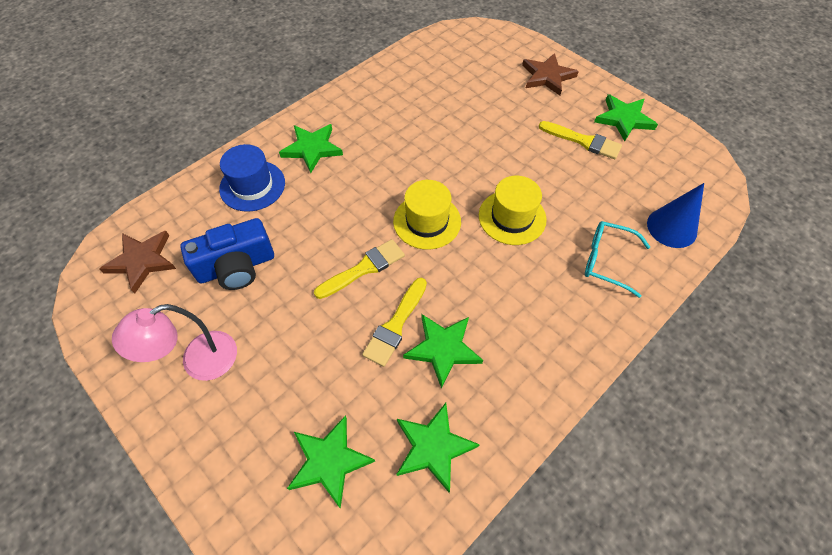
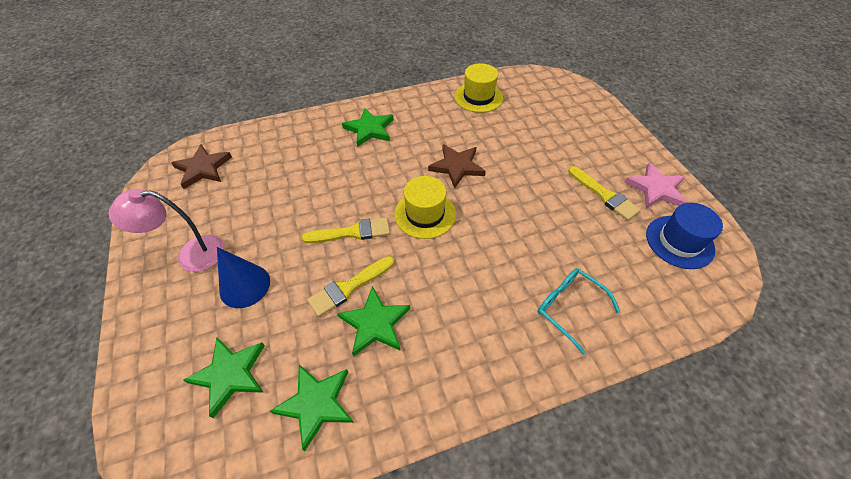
camera: 25 degrees right, 5 degrees down
(236, 266) = (261, 195): blue camera -> none
(252, 186) = (310, 142): blue hat -> blue hat (679, 242)
(512, 217) = (500, 237): yellow hat -> yellow hat (478, 97)
(547, 76) = (600, 132): brown star -> brown star (457, 166)
(624, 119) = (656, 189): green star -> pink star
(672, 227) = (653, 302): blue cone -> blue cone (245, 285)

